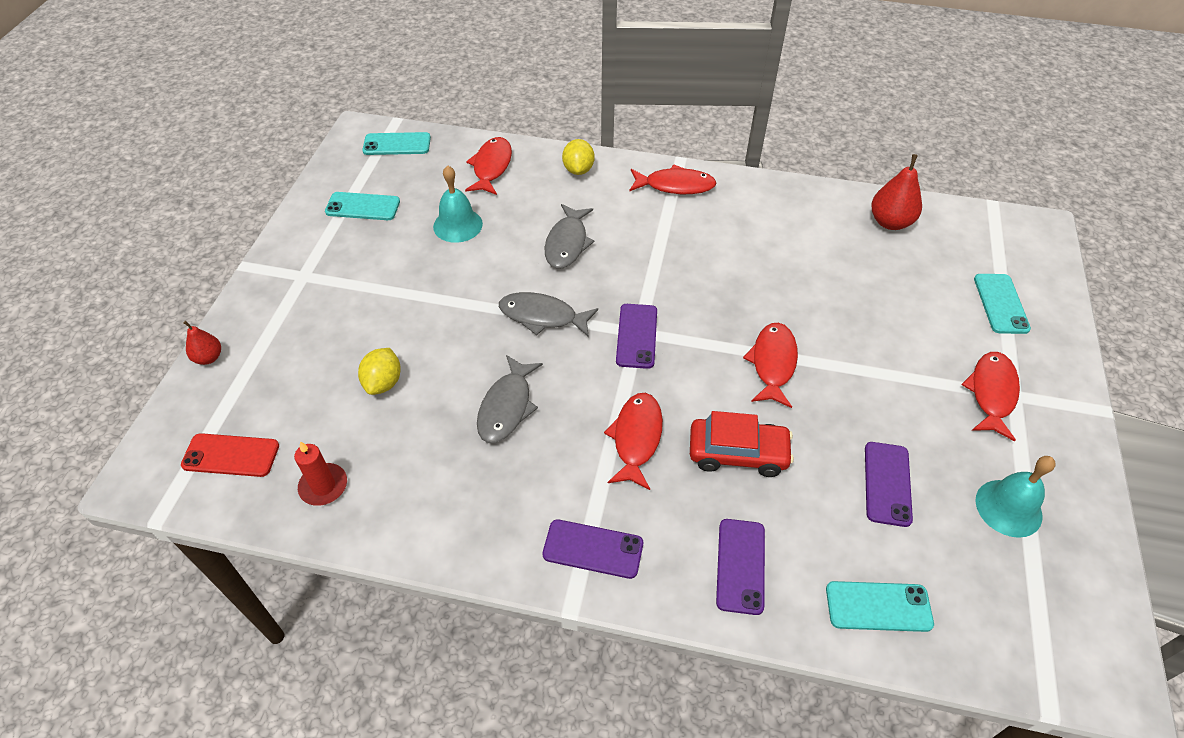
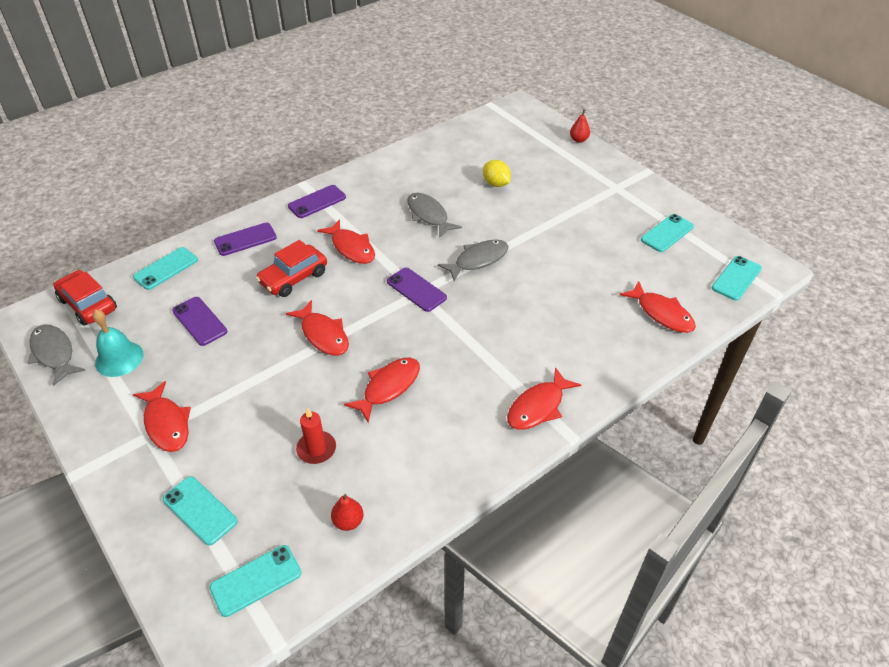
camera: 130 degrees right, 5 degrees down
(231, 455) = (503, 128): red phone -> none
(323, 486) = (452, 146): red candle -> red candle (316, 449)
(458, 225) = (605, 265): turquoise bell -> none
(567, 243) = (533, 306): grey fish -> grey fish (54, 353)
(578, 169) = (614, 360): yellow lemon -> none
(740, 566) = (245, 239): purple phone -> purple phone turned 75 degrees counterclockwise
(766, 277) = (388, 387): none -> red fish
(890, 222) = (348, 521): red pear -> red pear, size x0.60
(984, 236) = (256, 580): none -> turquoise phone
(1016, 631) = (88, 304): none -> red car

